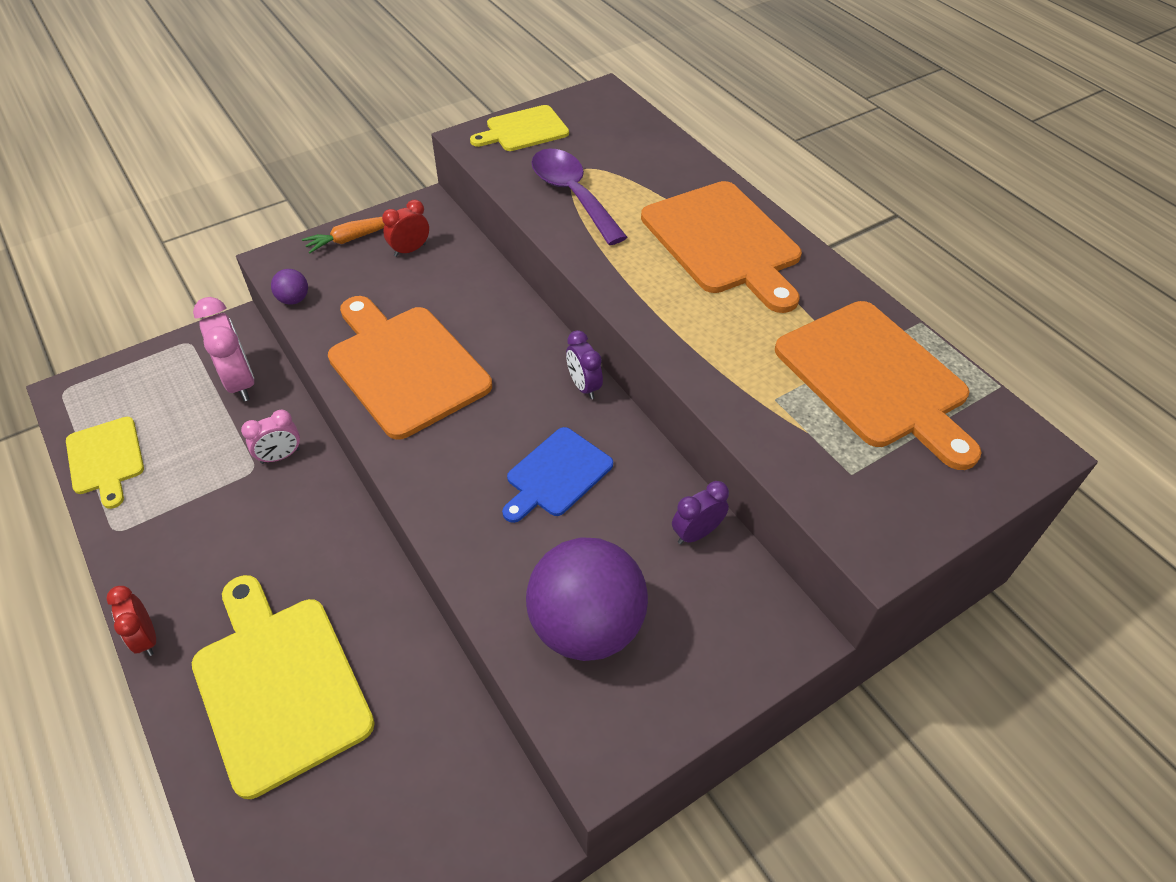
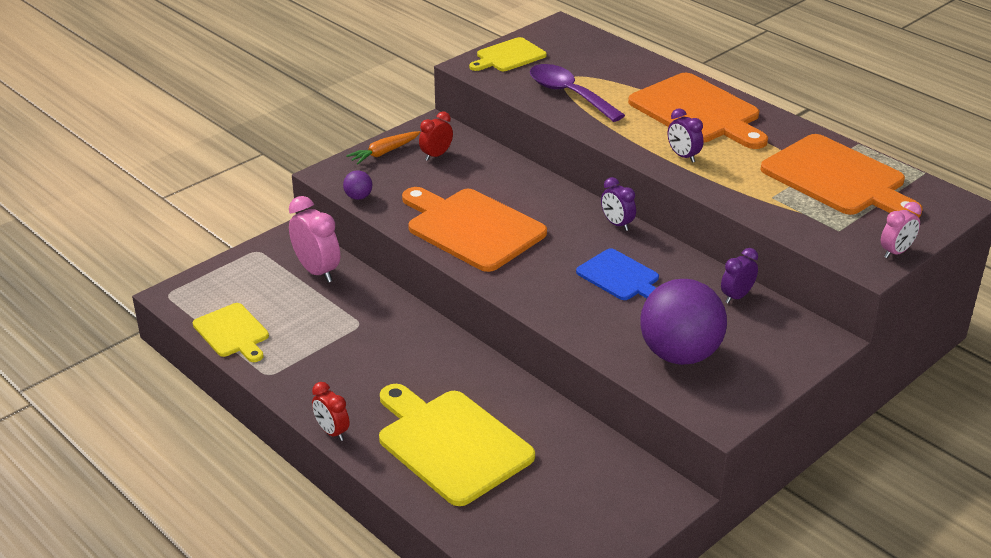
camera: 10 degrees left, 15 degrees down
(280, 456) = (377, 313): pink clock -> pink clock (896, 252)
(556, 474) = (620, 277): blue cutting board -> blue cutting board turned 75 degrees counterclockwise
(679, 312) = (683, 156): none -> purple clock

